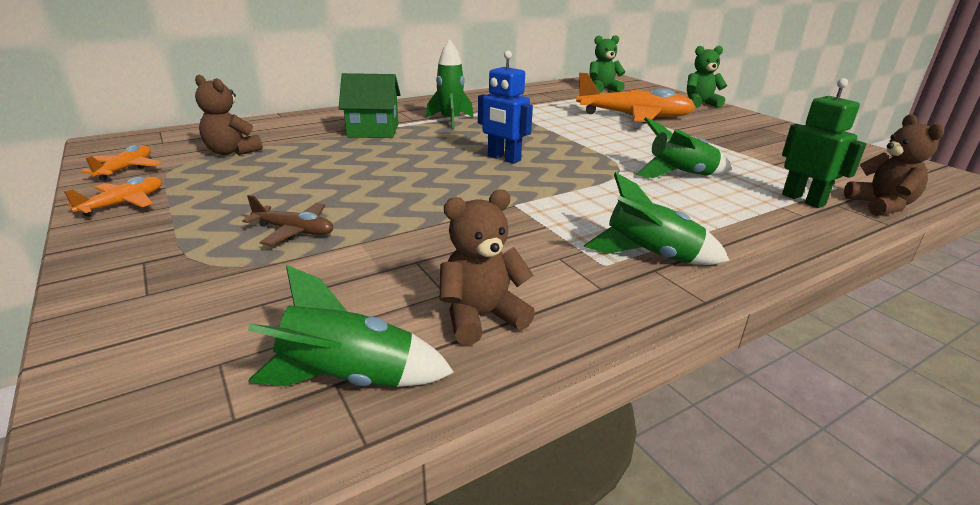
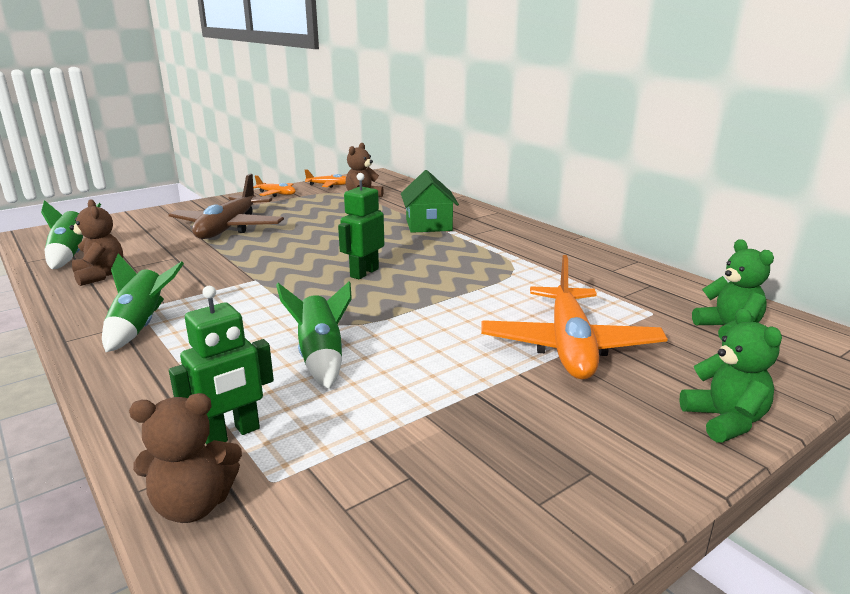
camera: 85 degrees right, 5 degrees down
(294, 231) = (228, 228): brown plane -> brown plane, size x2.10
(450, 121) = (476, 247): green rocket -> none
(503, 158) = (364, 273): blue robot -> green robot

